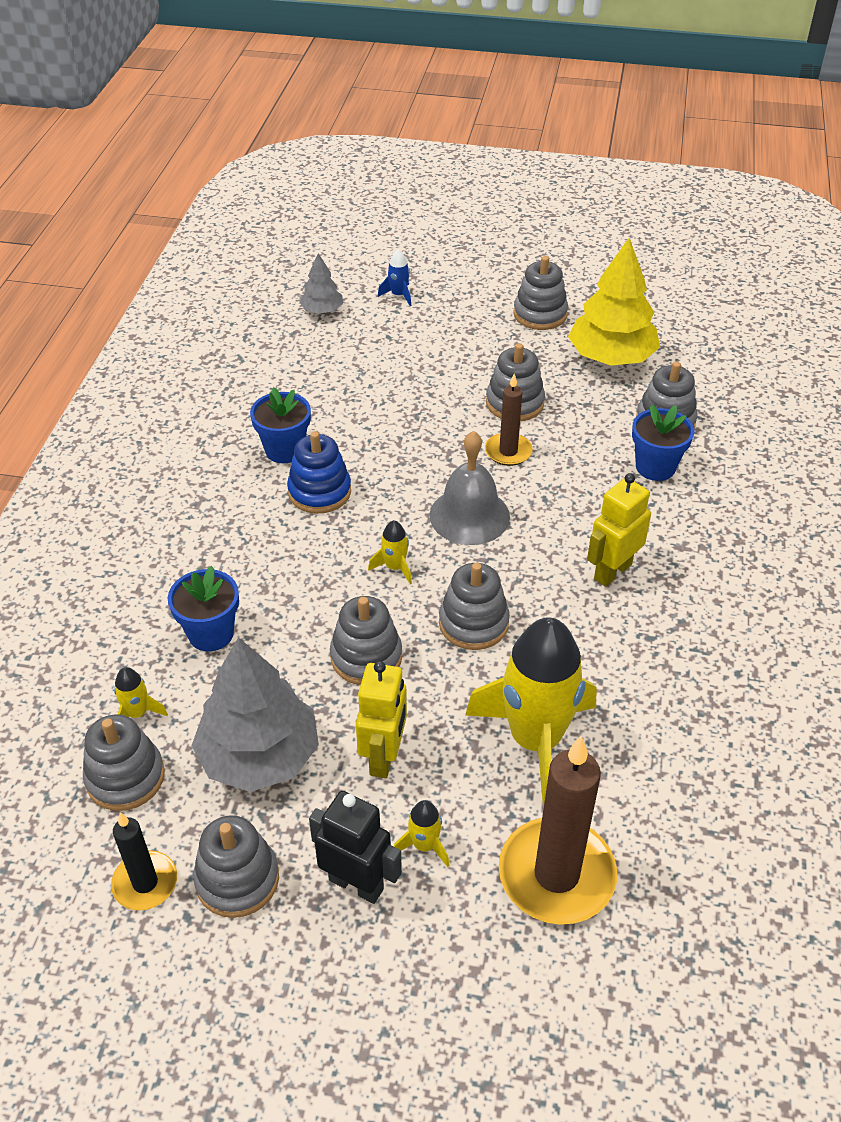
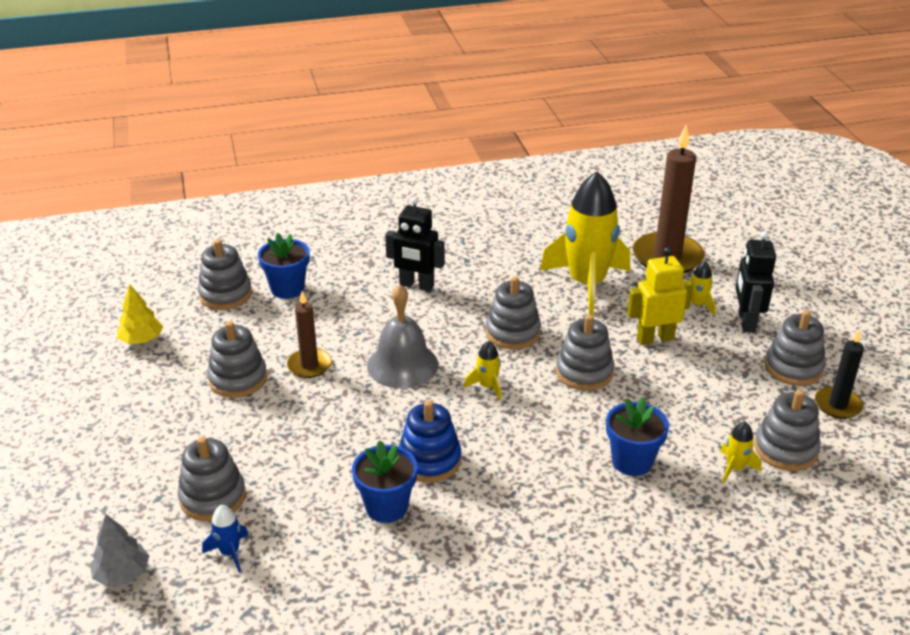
camera: 115 degrees left, 10 degrees down
(259, 755) = (706, 392): grey tree -> none
(398, 295) = (70, 517): blue rocket -> blue rocket (230, 552)
(540, 314) = (80, 399): grey stacking toy -> grey stacking toy (212, 497)
(611, 357) = (141, 340): yellow tree -> yellow tree, size x0.51
(612, 571) = (416, 285): yellow robot -> black robot

